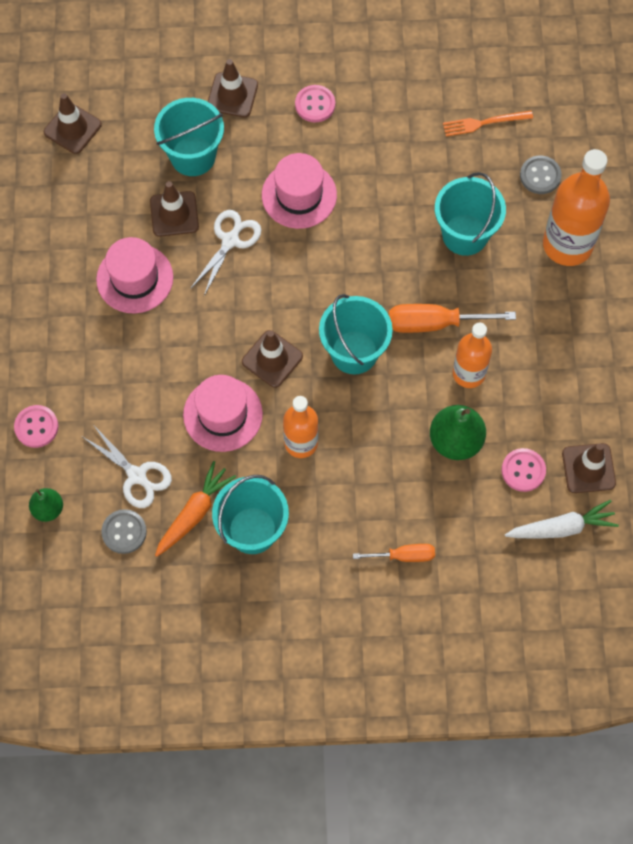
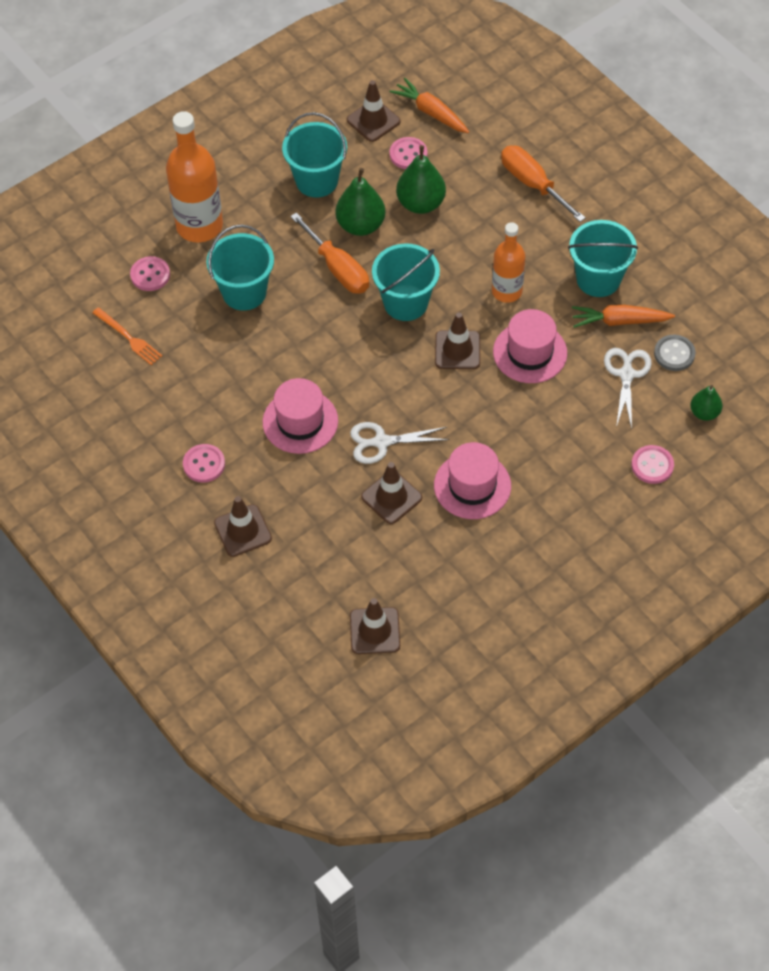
camera: 125 degrees left, 10 degrees down
(193, 156) = (326, 520): turquoise bucket -> turquoise bucket (317, 180)
(404, 556) = (533, 184): orange screwdriver -> orange screwdriver, size x1.63
(469, 373) = (361, 225): orange bottle -> green pear
(540, 176) = (150, 275): grey button -> pink button
(562, 527) = (431, 112): white carrot -> orange carrot

